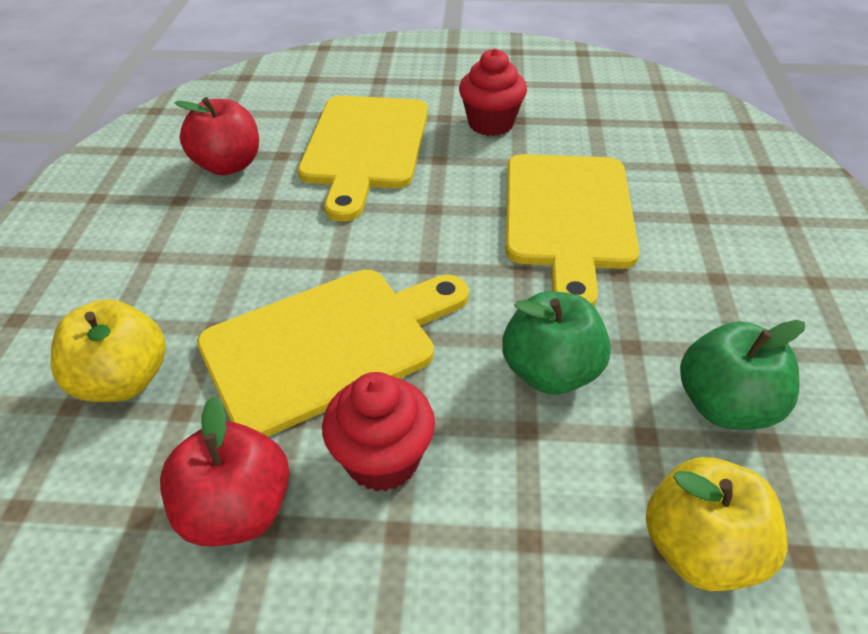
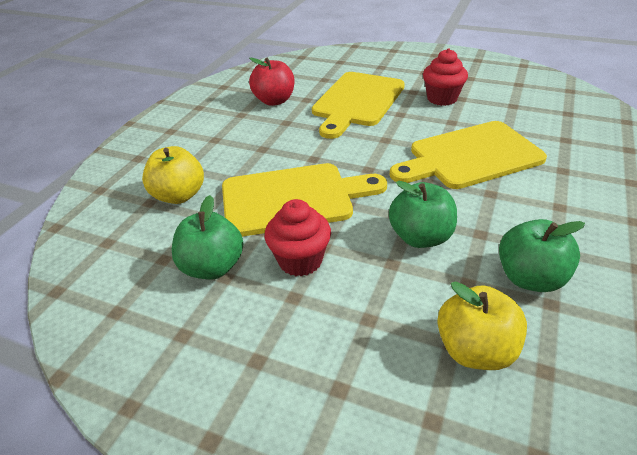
camera: 20 degrees right, 5 degrees down
(237, 510) = (212, 267): red apple -> green apple
(568, 217) = (470, 156): yellow cutting board -> yellow cutting board turned 45 degrees clockwise

